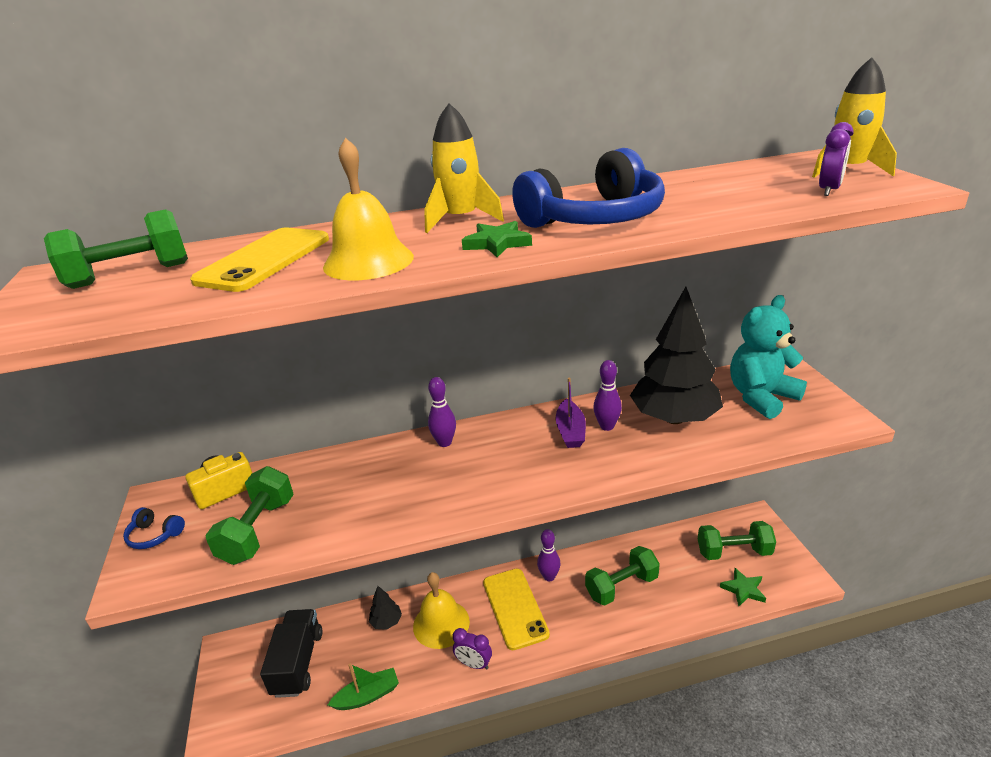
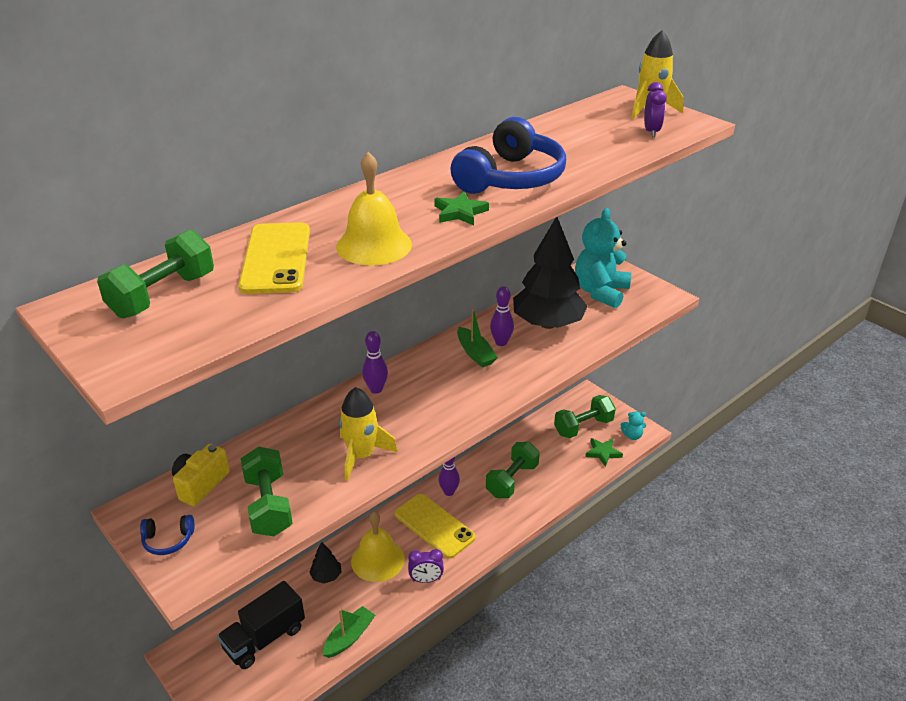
camera: 30 degrees left, 5 degrees up
(298, 663) = (264, 638): black truck -> black truck turned 105 degrees counterclockwise
(461, 219) = (403, 193): yellow rocket -> yellow rocket (361, 455)
(570, 431) = (475, 353): purple boat -> green boat
(790, 580) = (632, 436): none -> turquoise teddy bear

